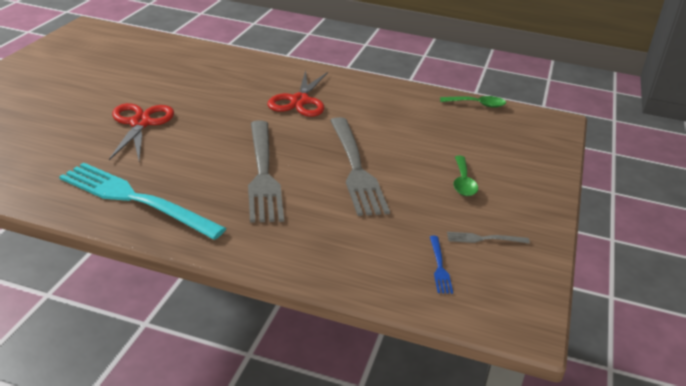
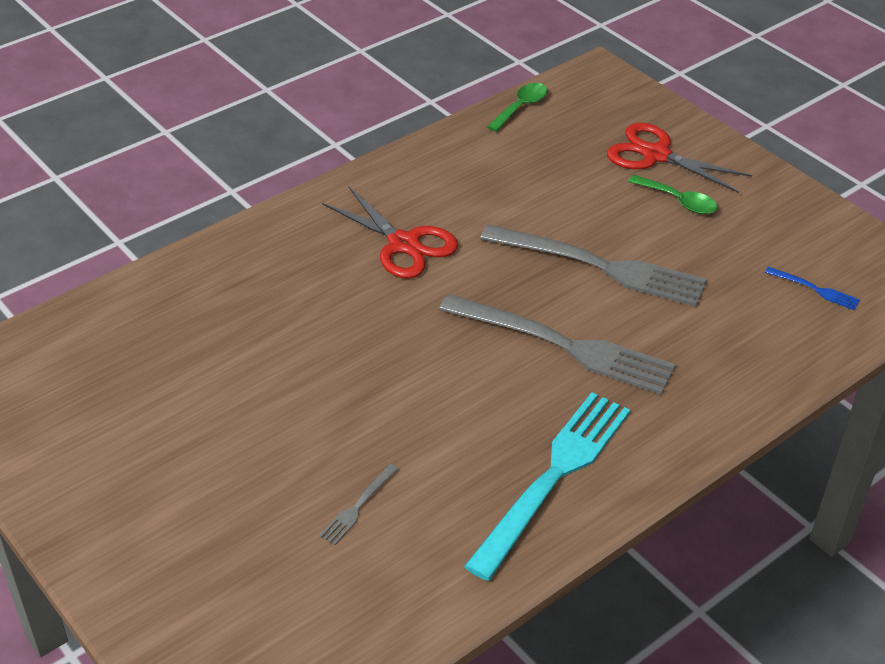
camera: 55 degrees left, 10 degrees up
(135, 199) = (554, 477): turquoise fork -> turquoise fork turned 150 degrees clockwise
(140, 123) = (357, 414): red scissors -> red scissors (656, 155)
(484, 239) = (786, 238): grey fork -> grey fork (357, 507)

